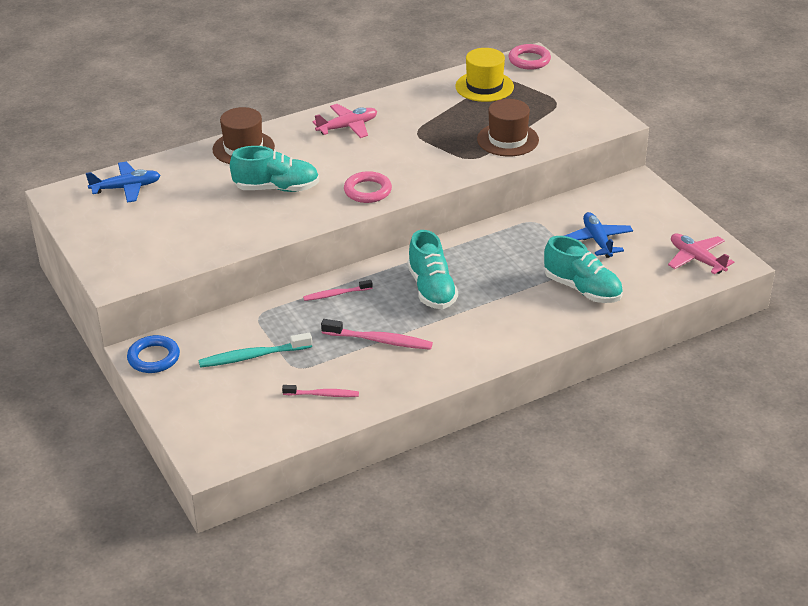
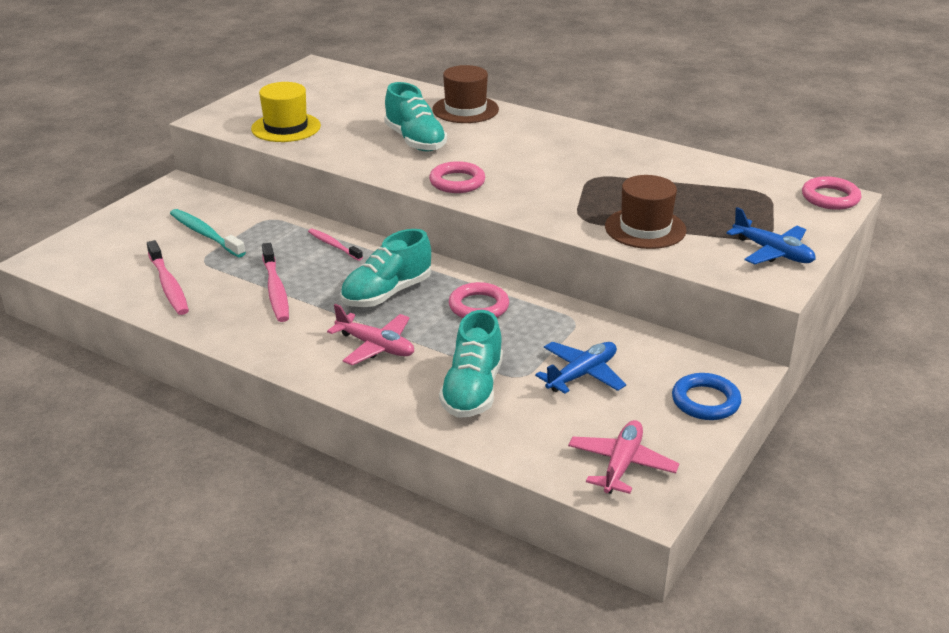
camera: 60 degrees right, 5 degrees down
(126, 188) = (351, 85): blue plane -> blue plane (772, 252)
(154, 358) = (174, 192): blue ring -> blue ring (705, 401)
(322, 394) = (168, 285): pink toothbrush -> pink toothbrush, size x1.55
(347, 127) = (560, 142): pink plane -> pink plane (375, 346)
(483, 254) = (478, 306): none -> pink ring
(484, 86) = (735, 188): yellow hat -> yellow hat (286, 127)

